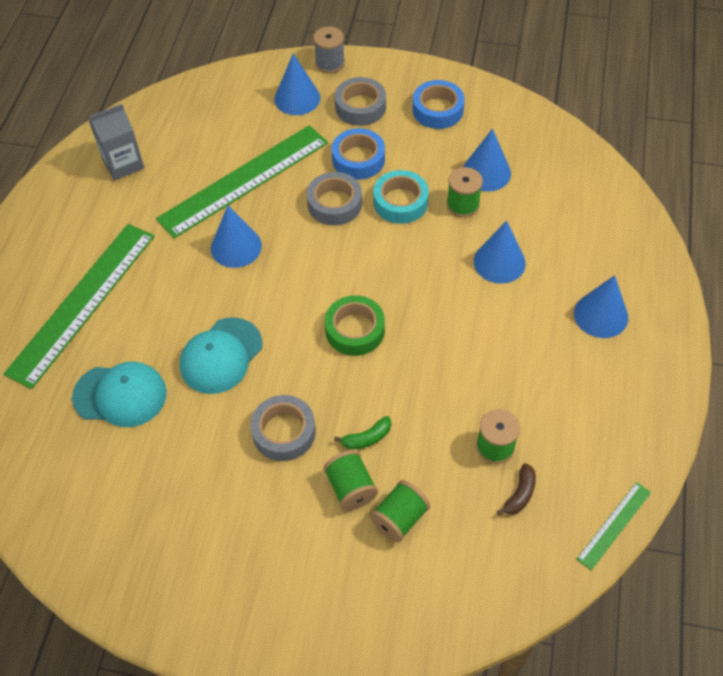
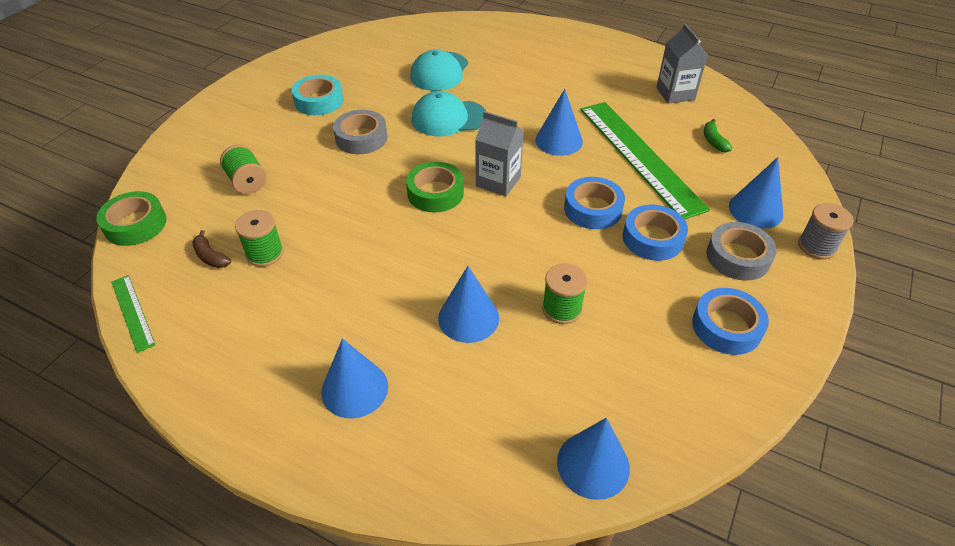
camera: 105 degrees right, 10 degrees down
(82, 303) = (530, 63): green ruler -> none
(221, 356) = (448, 118): turquoise cap -> turquoise cap turned 60 degrees counterclockwise
(319, 283) = (498, 181): none -> grey carton
(334, 204) = (592, 209): grey tape -> blue tape
(351, 488) = (291, 162): green spool -> none
(367, 438) = (326, 179): green banana -> green banana (713, 141)
(400, 202) = (581, 258): turquoise tape -> turquoise tape (319, 101)
(486, 172) = (607, 345): blue cone -> blue cone (593, 464)
(508, 601) = (135, 224): none -> green tape

